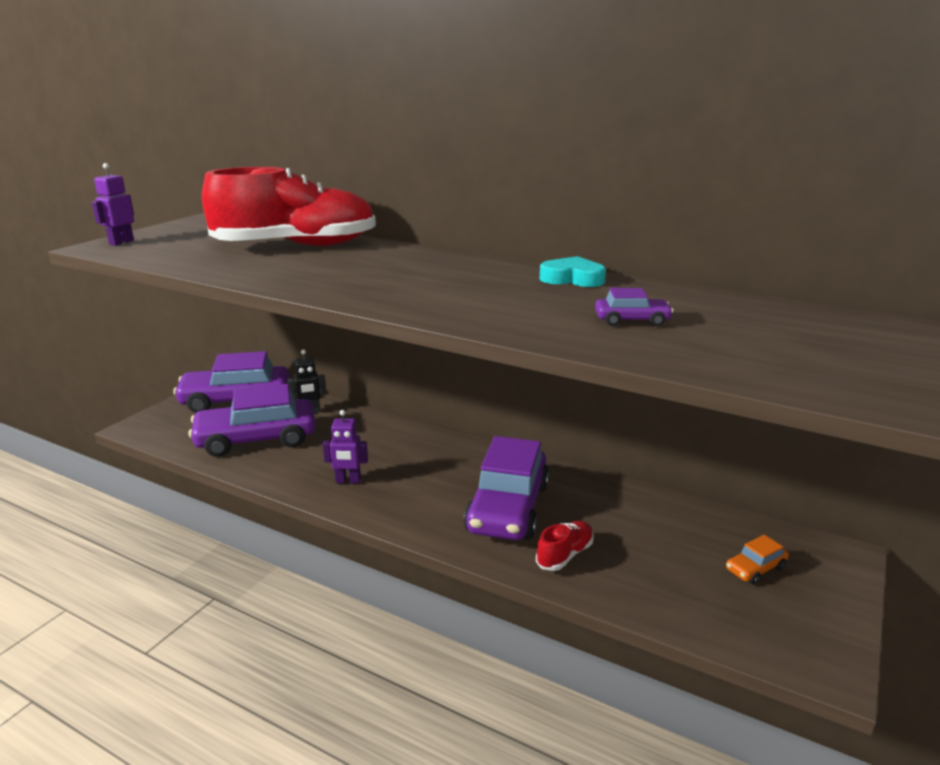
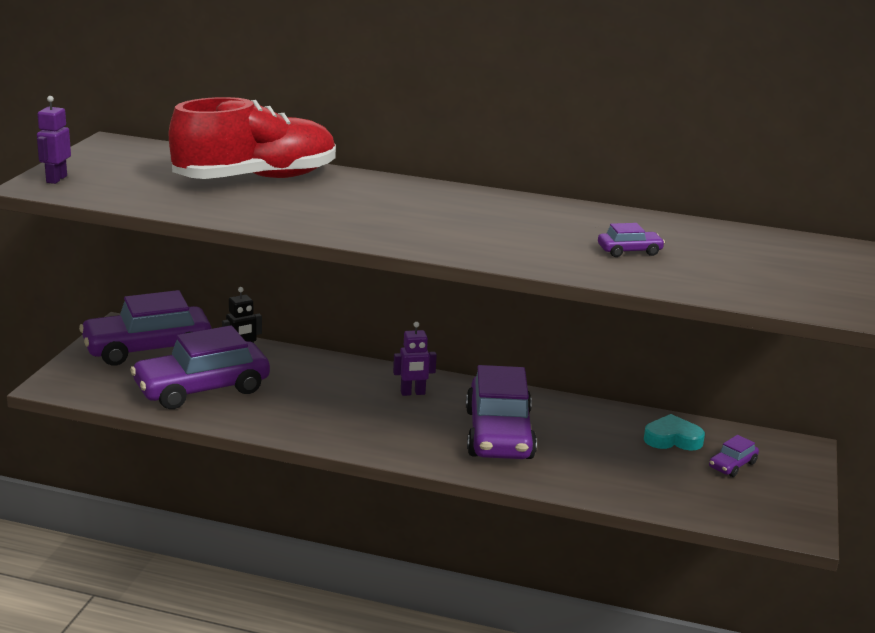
camera: 15 degrees left, 0 degrees up
(348, 481) = (328, 422): purple robot -> purple robot (413, 393)
(564, 555) = (567, 469): red shoe -> none
(572, 278) = (556, 209): turquoise heart -> turquoise heart (672, 439)
(755, 569) = (732, 465): orange car -> purple car

